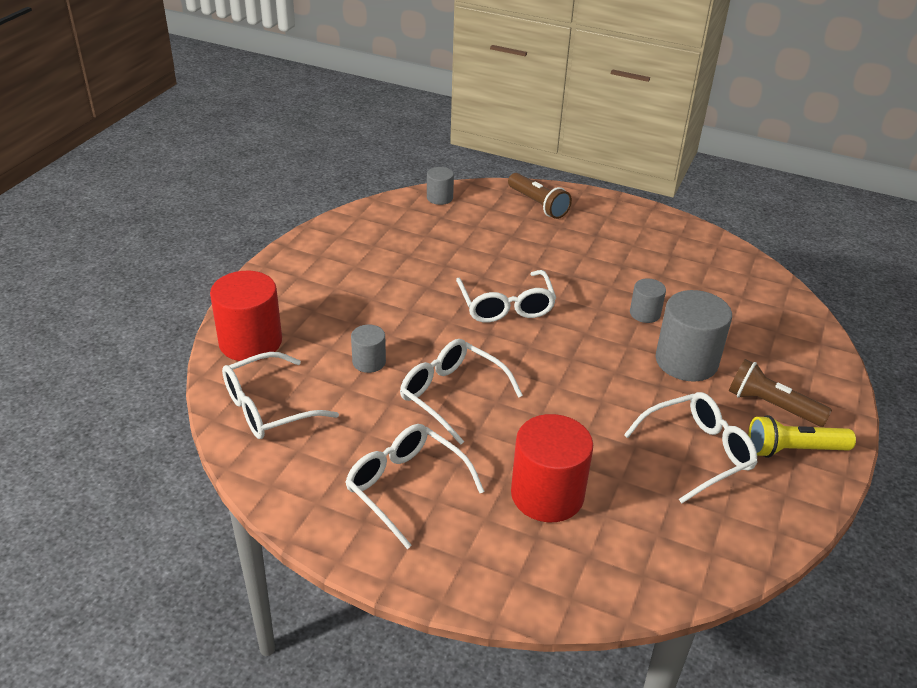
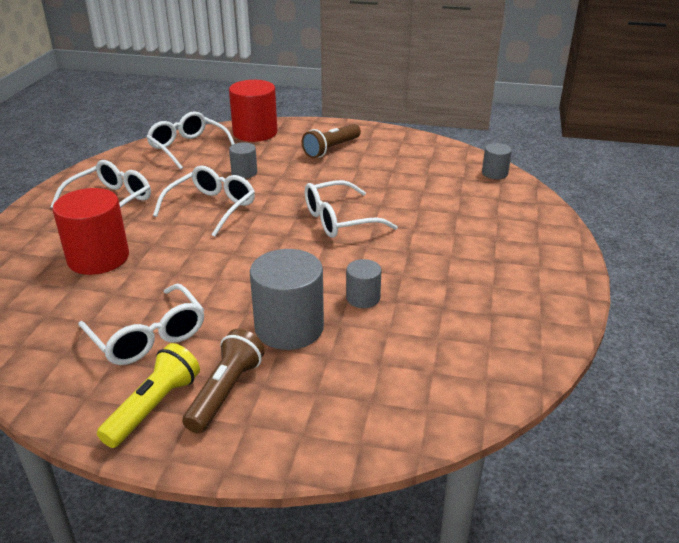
camera: 80 degrees right, 5 degrees down
(538, 204) = (527, 222): brown flashlight -> brown flashlight (331, 149)
(794, 450) = (154, 407): yellow flashlight -> yellow flashlight turned 45 degrees clockwise

